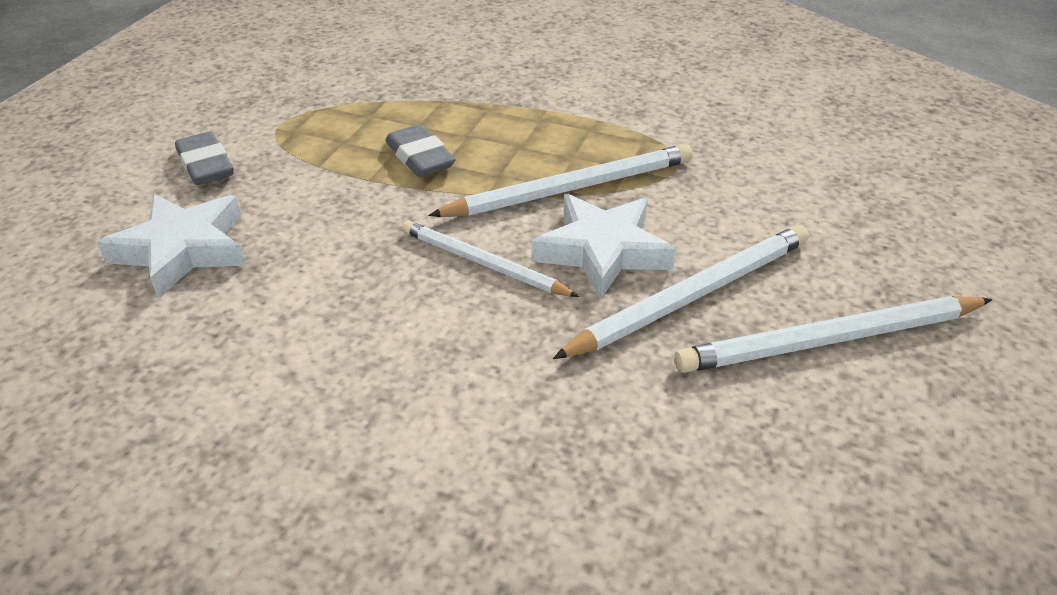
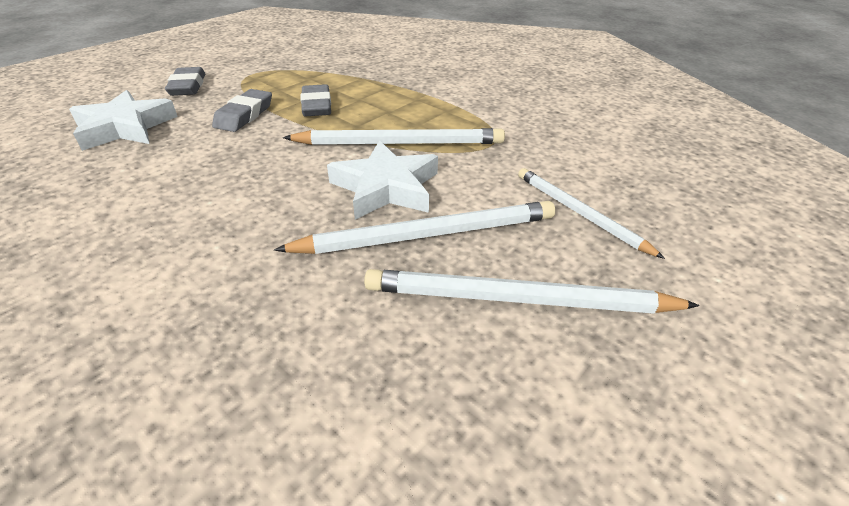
camera: 20 degrees right, 0 degrees up
(335, 193) = (244, 115): none -> grey eraser
(483, 263) = (295, 176): white pencil -> white pencil (579, 213)

